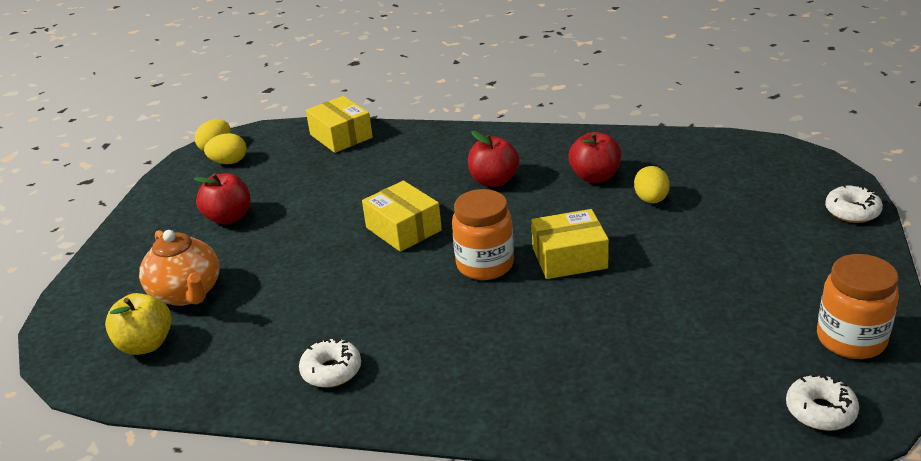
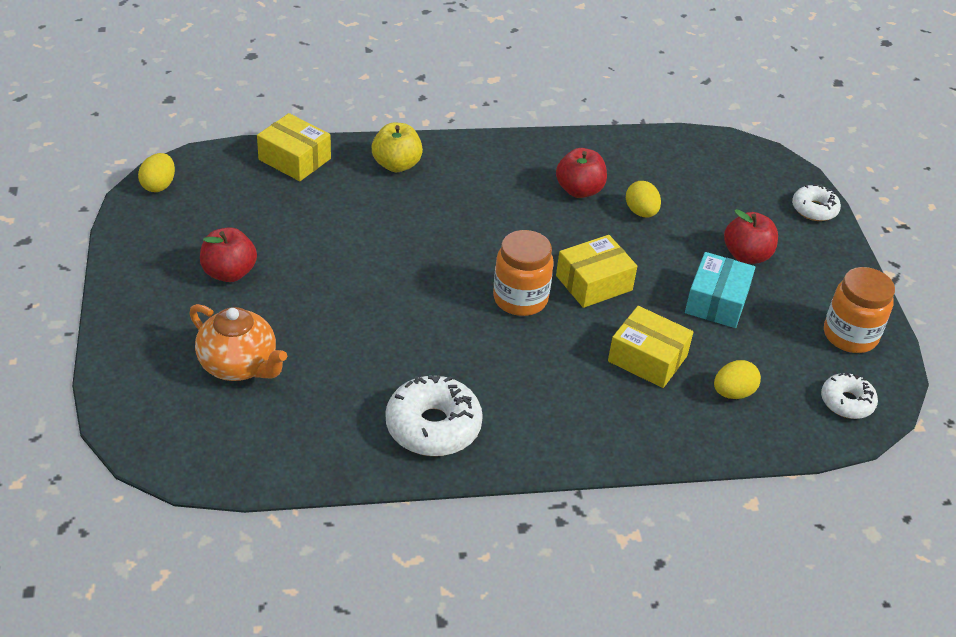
camera: 25 degrees left, 10 degrees up
(146, 344) = (232, 426): yellow apple -> yellow apple (396, 165)
(229, 162) = (185, 202): yellow egg -> yellow egg (733, 393)
(331, 371) = (433, 426): white donut -> white donut, size x1.67
(403, 229) = (422, 267): yellow box -> yellow box (647, 358)
(494, 181) = (484, 203): red apple -> red apple (746, 255)
(699, 288) = (717, 302): none -> turquoise box

